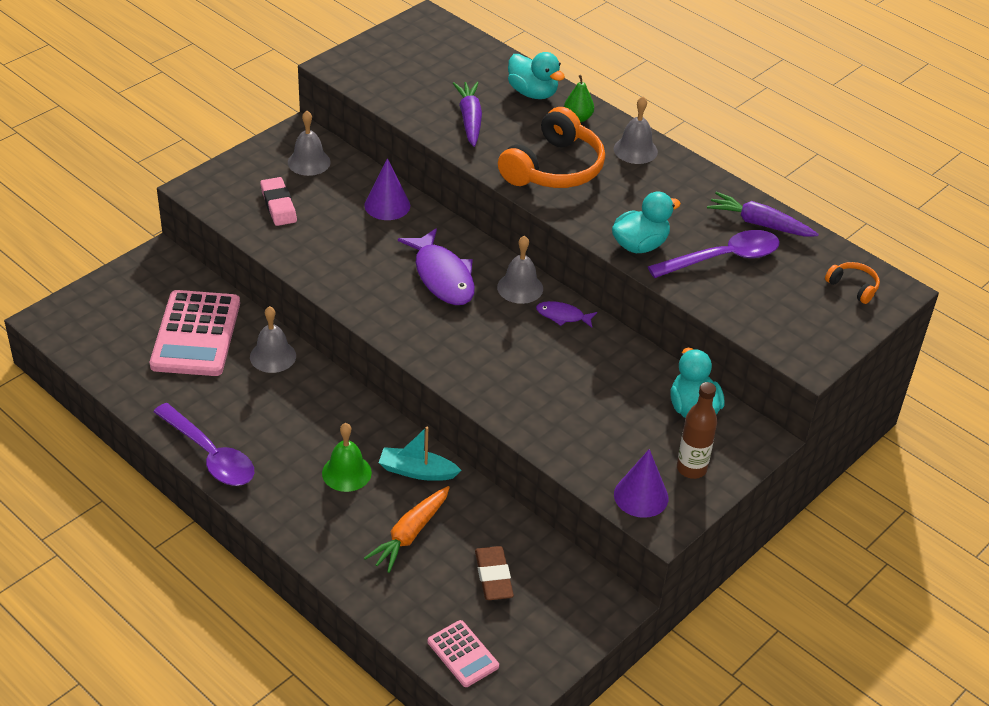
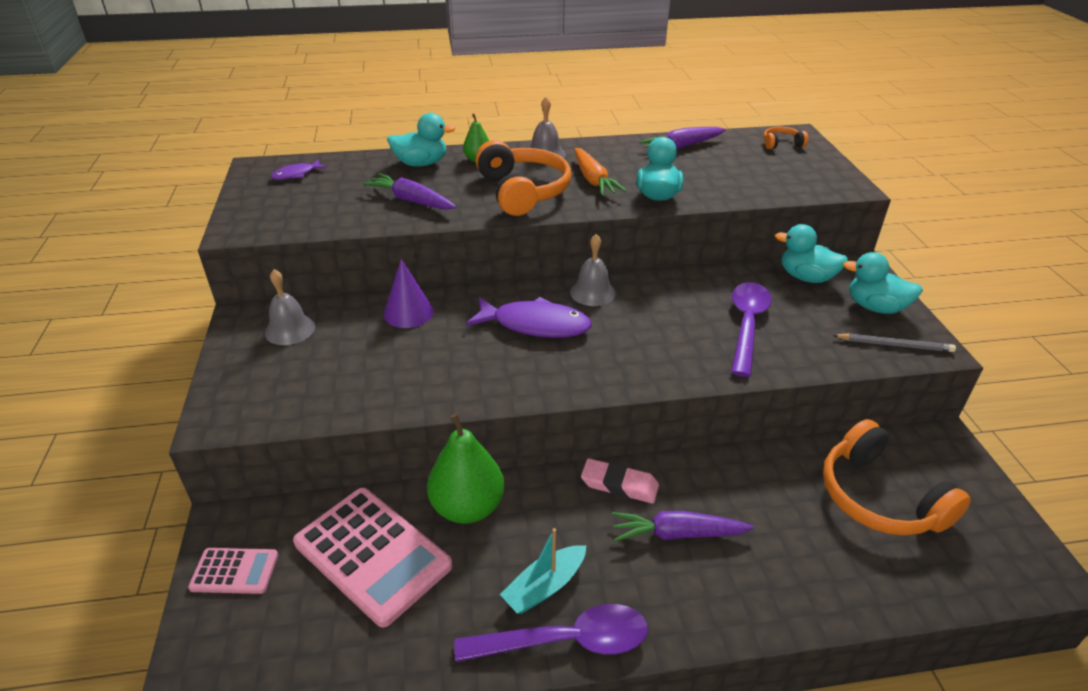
camera: 50 degrees left, 5 degrees down
(273, 356) = (467, 507): grey bell -> green pear
(278, 205) = (320, 376): pink eraser -> pink eraser (619, 485)
(346, 472) = (677, 534): green bell -> purple carrot
(410, 534) = (792, 529): orange carrot -> orange carrot (593, 180)
(417, 471) = (711, 481): turquoise boat -> turquoise boat (544, 586)
(463, 654) = (975, 571): pink calculator -> pink calculator (234, 571)
(493, 576) = (879, 497): brown eraser -> orange headphones
(562, 316) = (647, 287): purple fish -> purple fish (296, 174)
(641, 496) = (894, 345): purple cone -> grey pencil
(691, 469) = (875, 307): brown bottle -> turquoise duck
(722, 258) = (706, 172): purple spoon -> purple spoon (747, 325)

